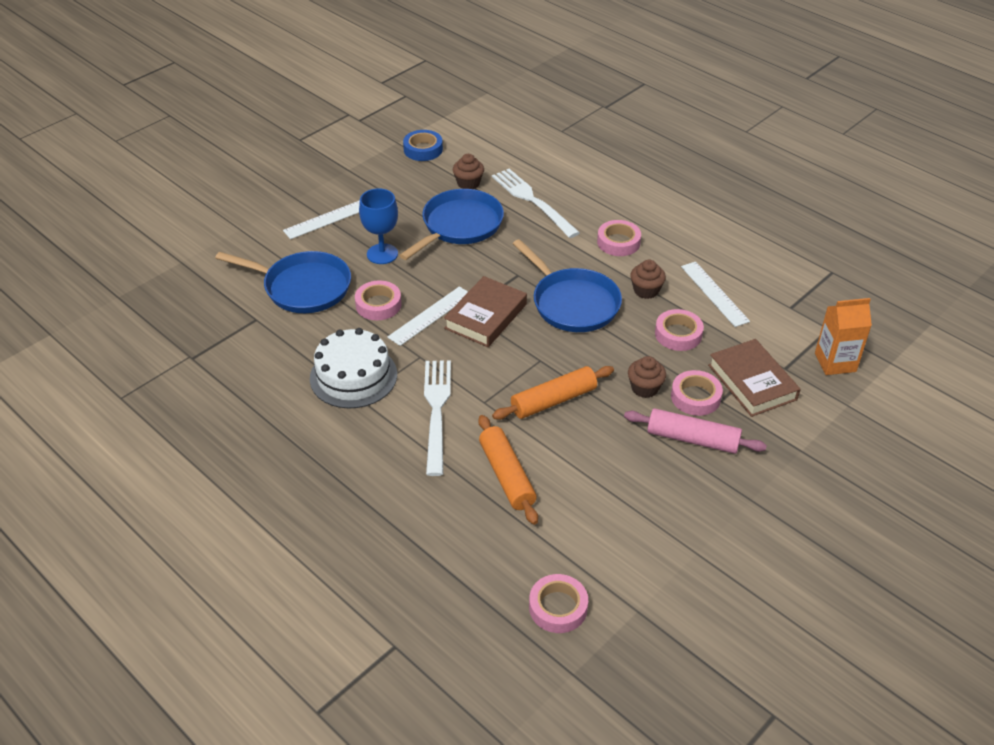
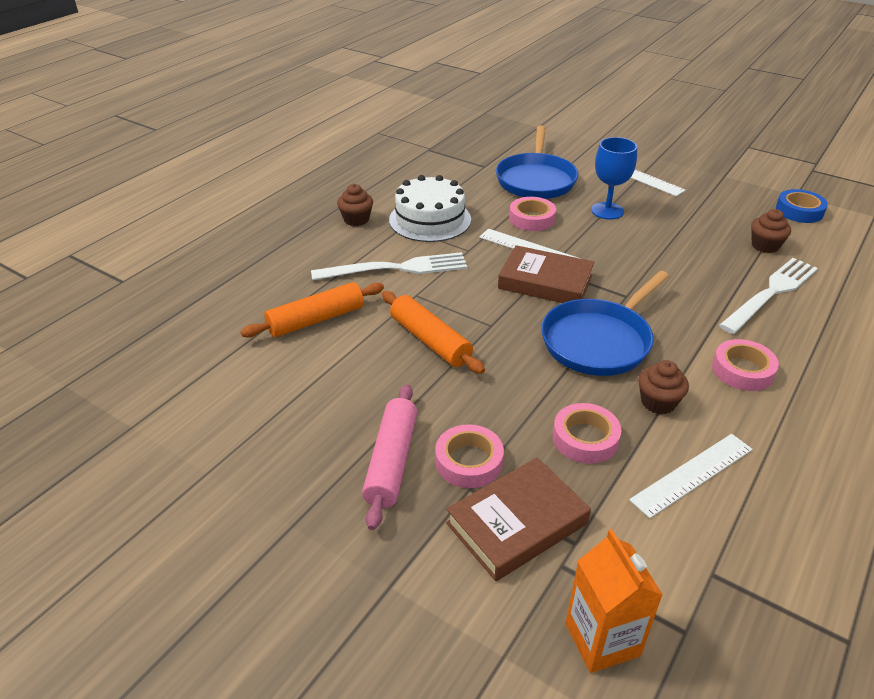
camera: 80 degrees right, 5 degrees down
(459, 226) = (684, 248): blue pan -> none
(558, 607) = (145, 369): pink tape -> none
(645, 388) = (471, 412): brown cupcake -> brown cupcake (356, 219)

